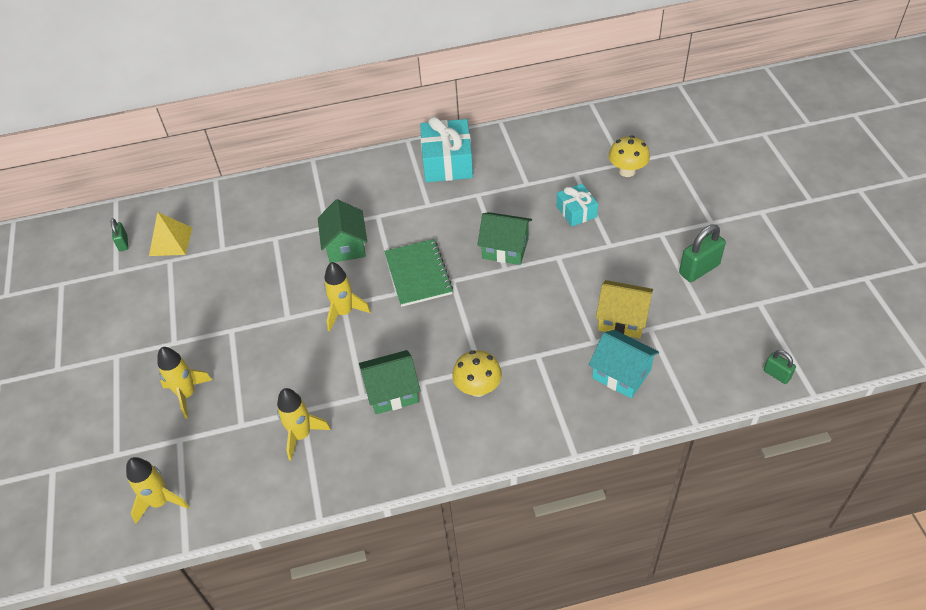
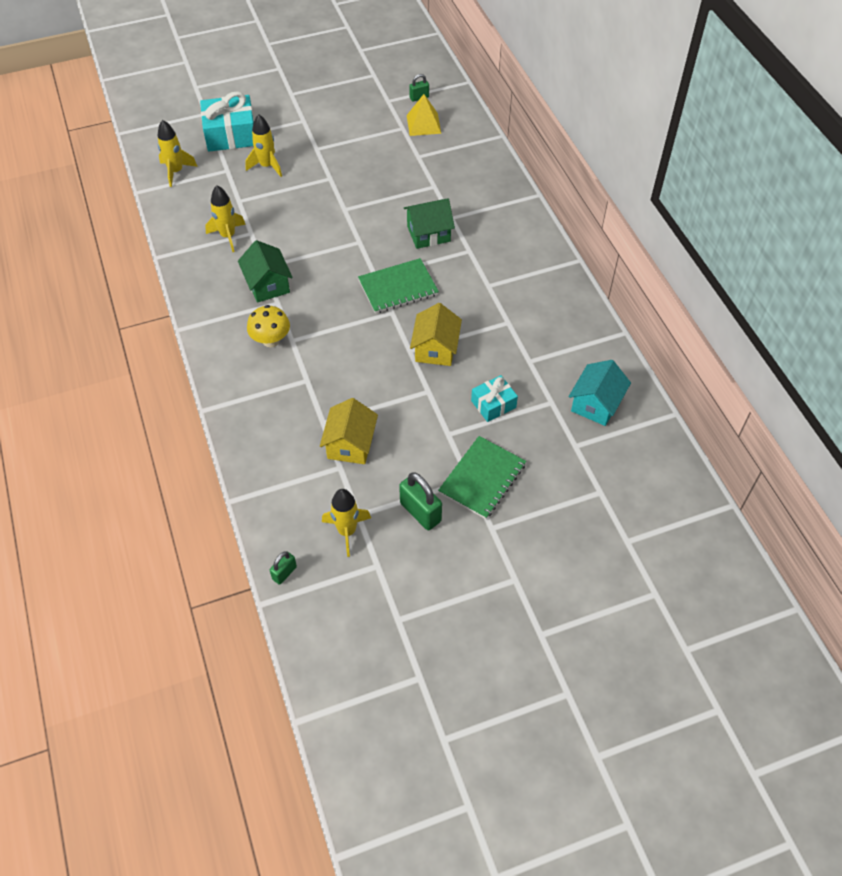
camera: 80 degrees right, 5 degrees up
(344, 312) = (351, 243): yellow rocket -> yellow rocket (347, 531)
(447, 162) = (551, 294): turquoise gift -> turquoise gift (231, 134)
(505, 248) = (435, 349): green house -> yellow house
(621, 374) = (285, 444): turquoise house -> turquoise house (596, 404)
(627, 171) = (562, 449): yellow mushroom -> none
(660, 224) = (482, 478): none -> green notebook

